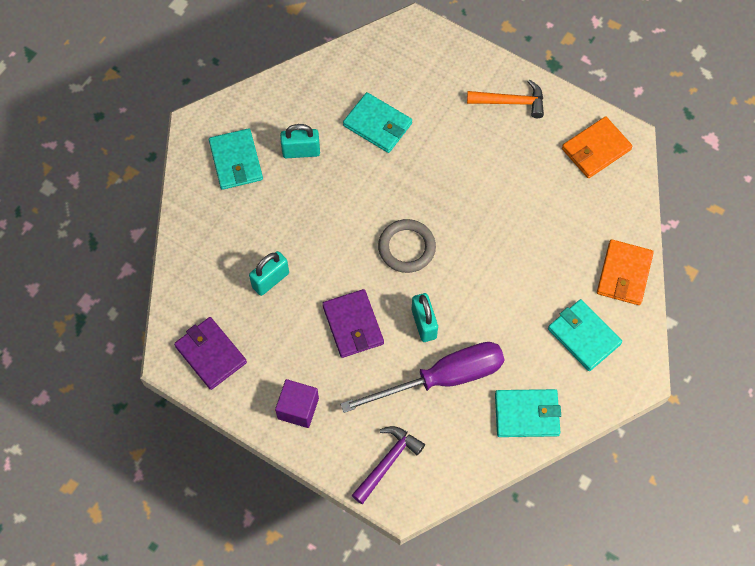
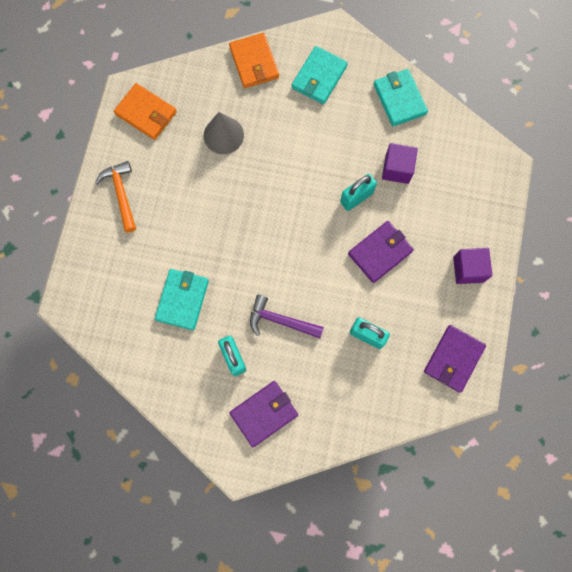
camera: 110 degrees left, 10 degrees up
(236, 161) = (264, 413): turquoise wallet -> purple wallet
(388, 462) = (481, 186): purple hammer -> purple hammer (281, 320)
(406, 248) = (294, 234): grey ring -> none
(441, 379) = (397, 169): purple screwdriver -> purple cube
(544, 215) = (223, 135): none -> grey cone
(624, 274) = (254, 62): orange wallet -> orange wallet turned 75 degrees clockwise

